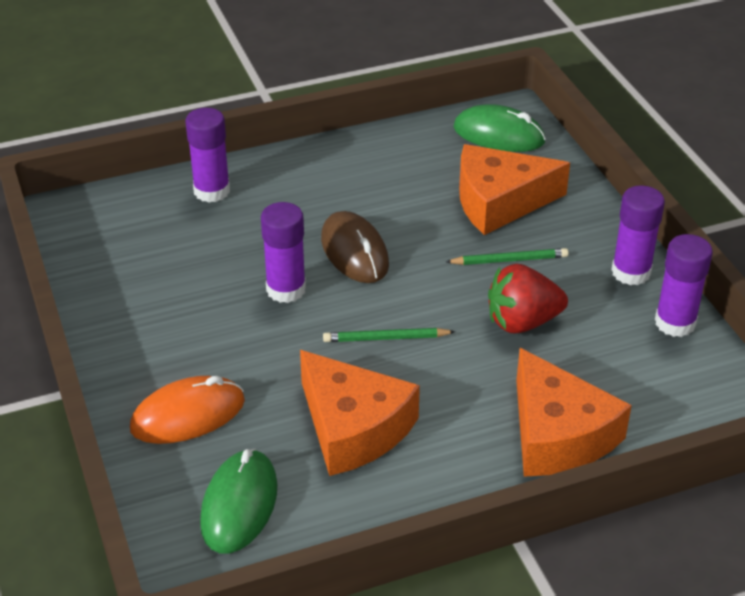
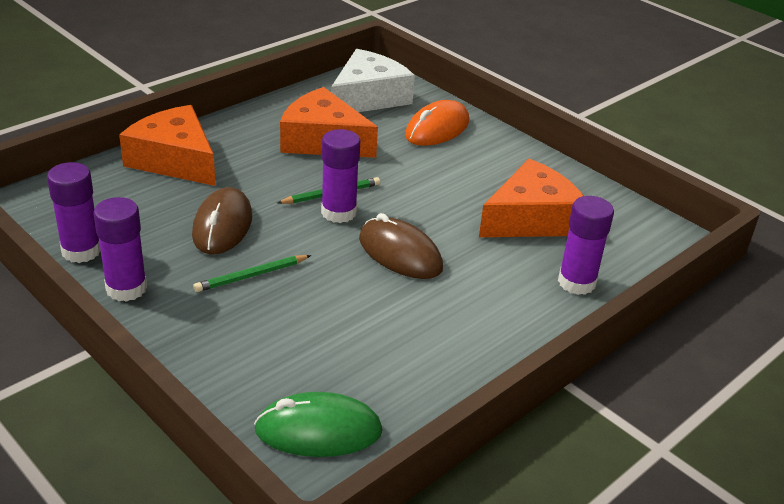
camera: 155 degrees right, 5 degrees down
(239, 505) = (368, 97): green mouse -> white cheese
(286, 289) = (435, 213): purple glue stick -> purple glue stick (339, 212)
(499, 201) = (283, 336): orange cheese -> orange cheese (531, 219)
(522, 322) = (222, 226): red strawberry -> brown mouse

